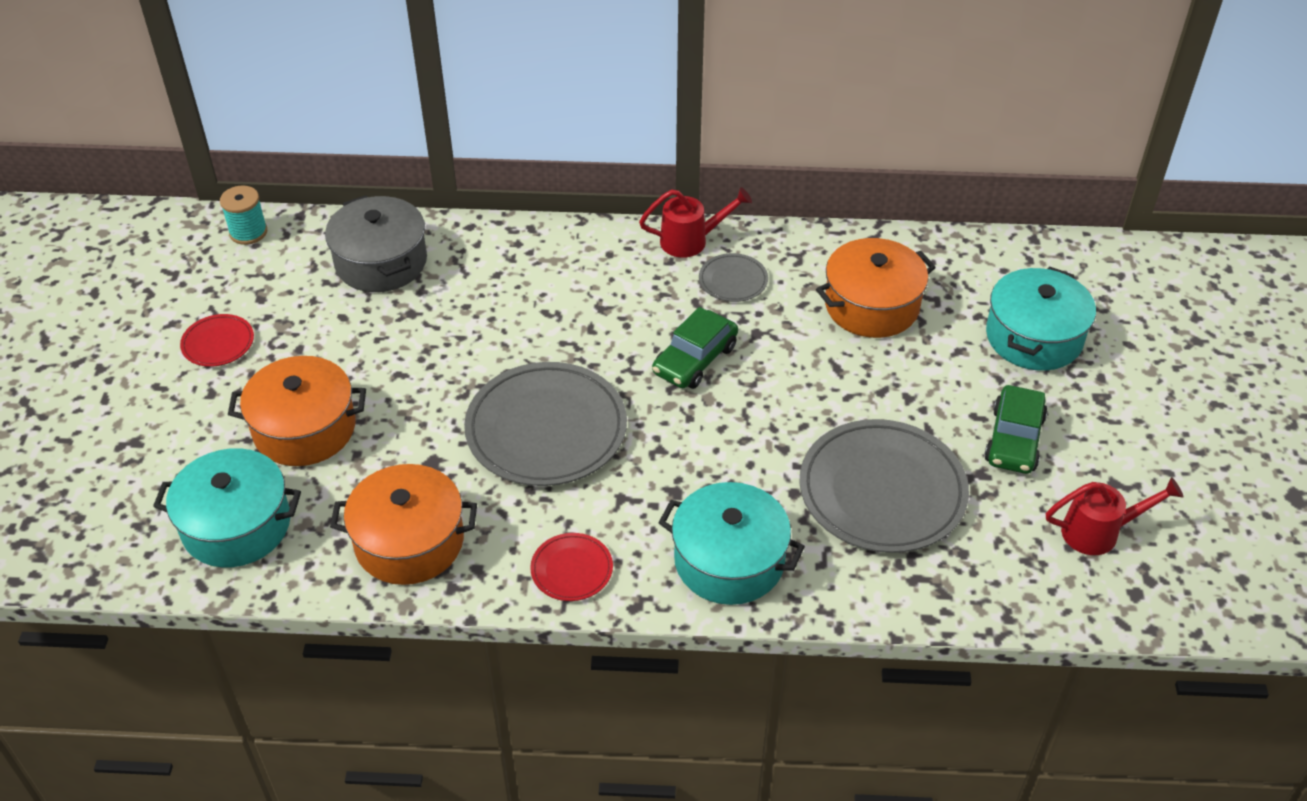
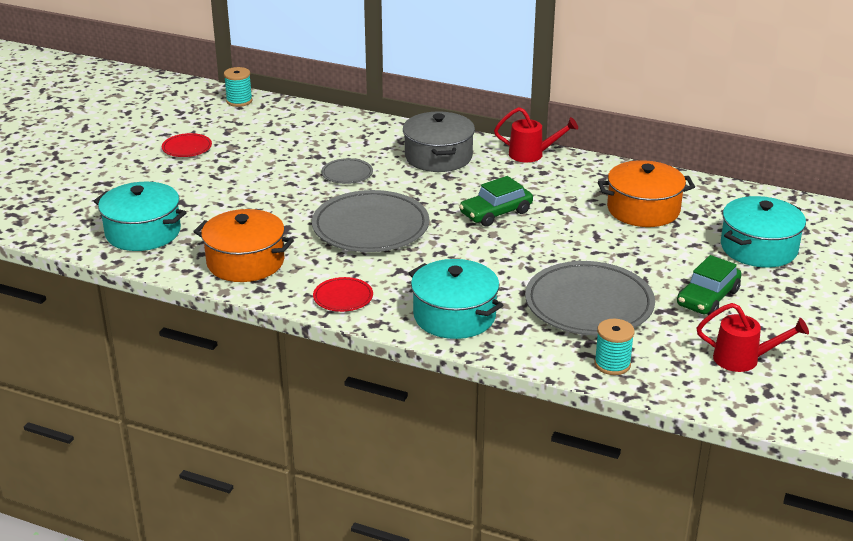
camera: 20 degrees right, 15 degrees down
(304, 428) = (214, 197): orange pot -> none
(381, 262) = (314, 129): grey pot -> grey pot (438, 157)
(733, 280) = (549, 179): grey plate -> grey plate (347, 174)
(956, 587) = (612, 364): none -> turquoise spool

